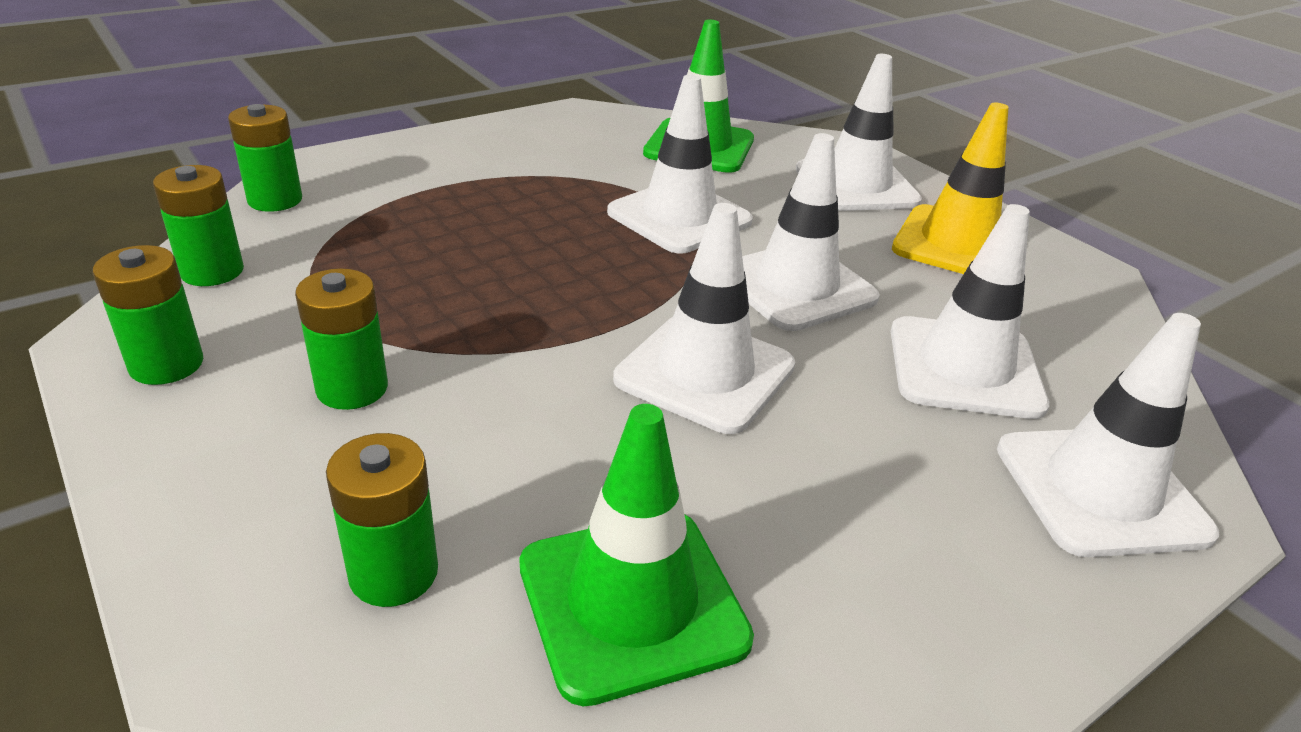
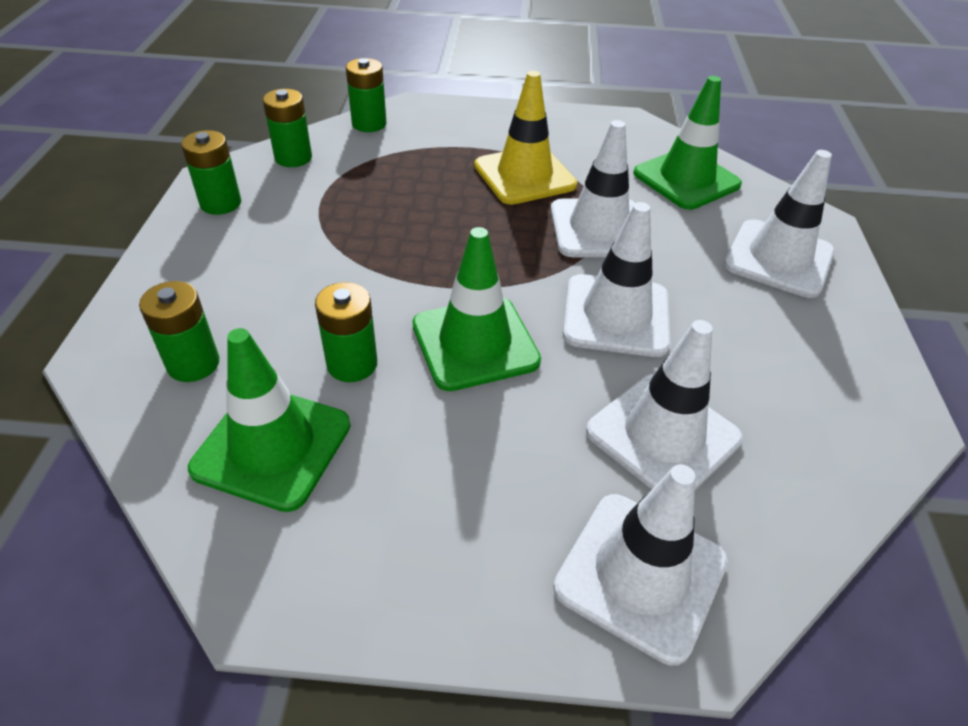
camera: 40 degrees right, 10 degrees up
(352, 388) = (282, 256): green battery -> green battery (352, 364)
(705, 373) = (475, 343): white traffic cone -> green traffic cone
(957, 244) = (802, 343): yellow traffic cone -> yellow traffic cone (524, 175)

